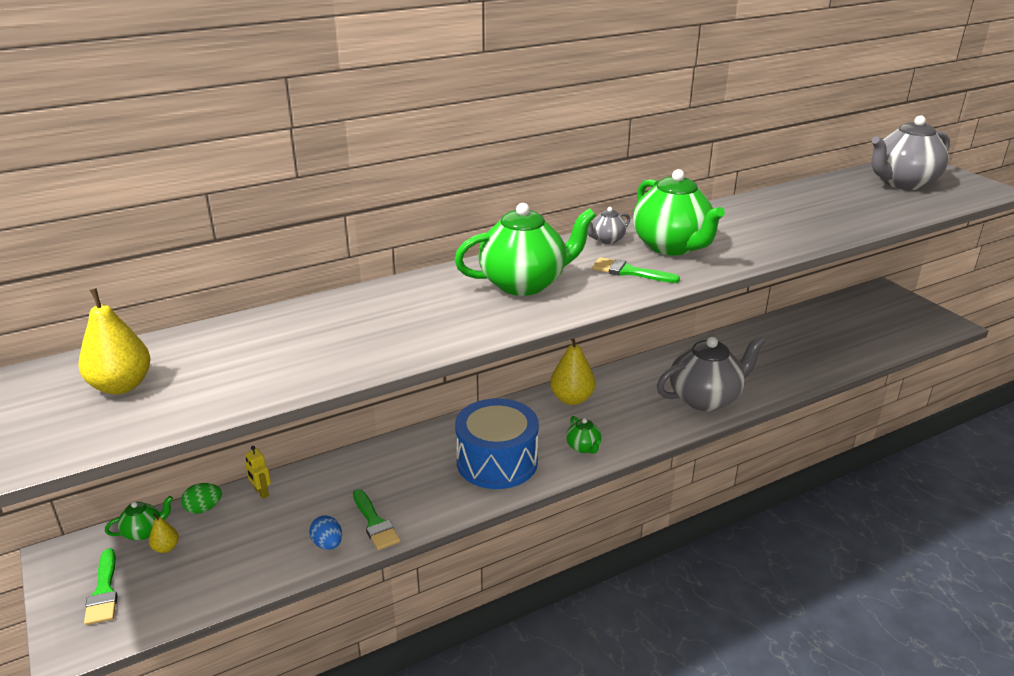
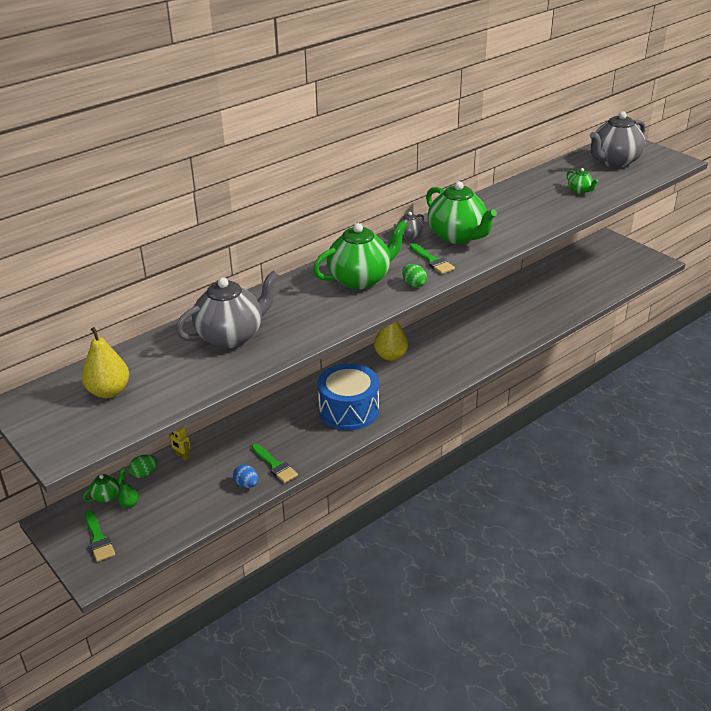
camera: 10 degrees left, 5 degrees up
(166, 548) = (129, 504): yellow pear -> green pear
(583, 447) = (409, 391): green teapot -> green teapot (580, 191)
(595, 297) = (414, 284): none -> green egg
(629, 272) = (432, 261): green brush -> green brush turned 135 degrees counterclockwise
(705, 398) = (489, 343): grey teapot -> grey teapot (231, 336)

